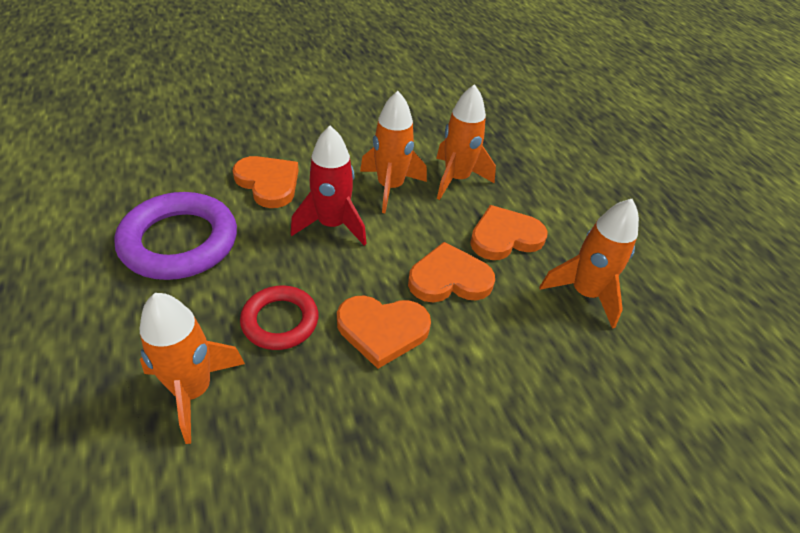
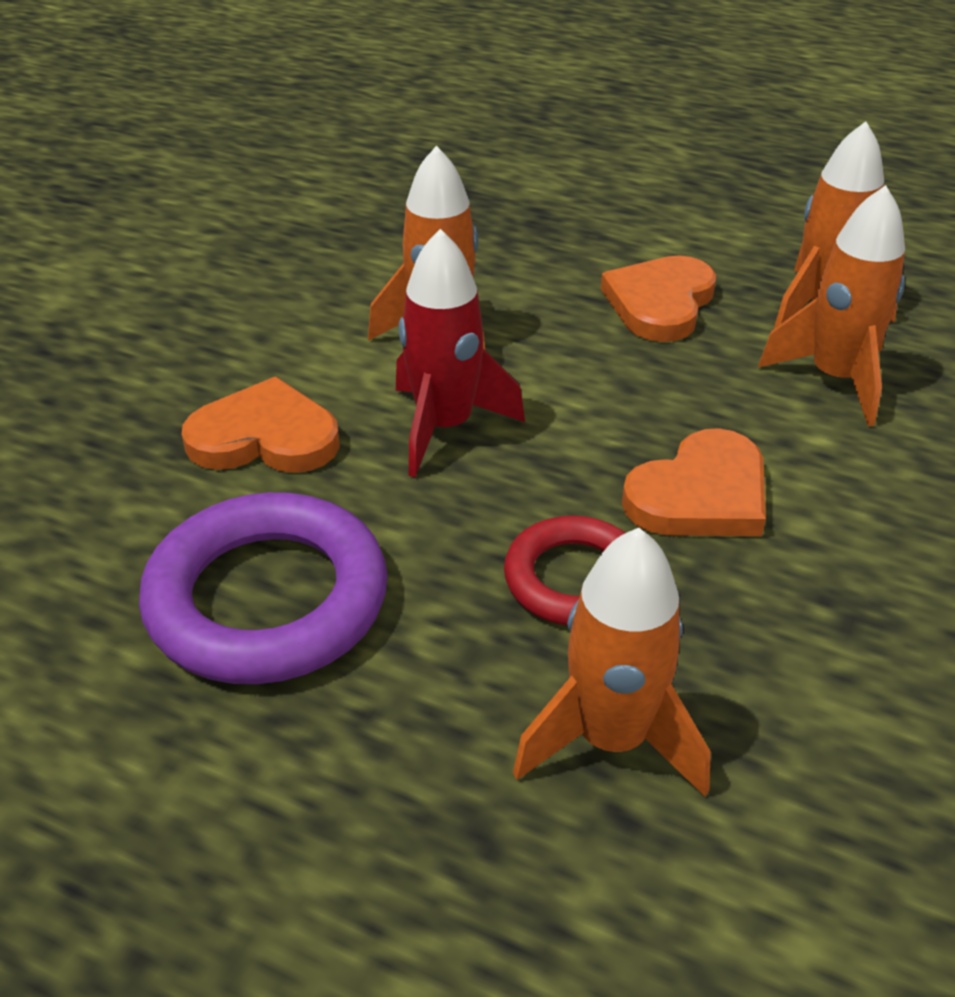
camera: 40 degrees left, 5 degrees down
(449, 279) = (677, 388): orange heart -> none
(456, 179) = (504, 274): orange rocket -> orange rocket (835, 379)

